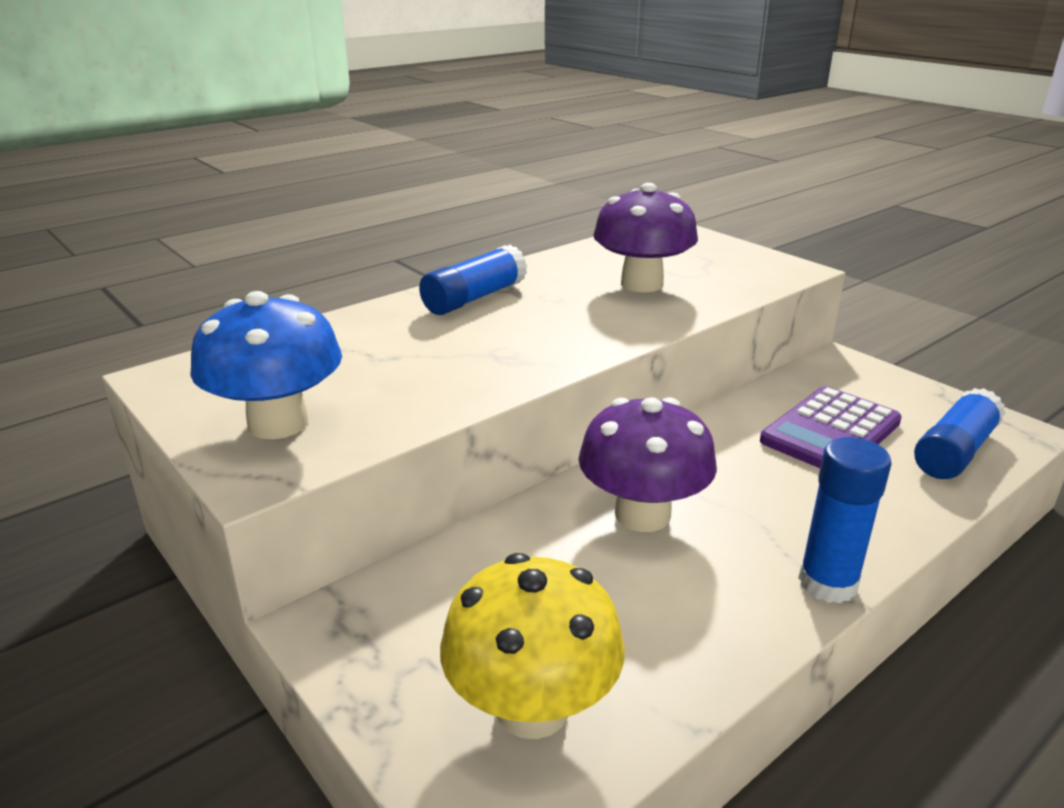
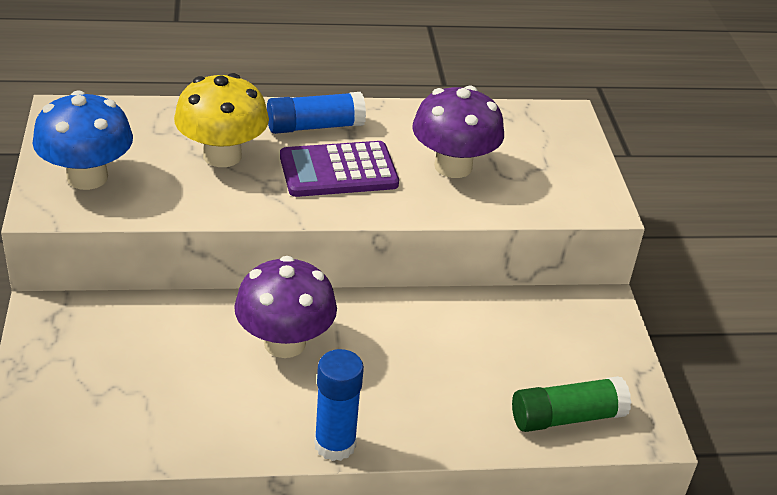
camera: 30 degrees right, 10 degrees up
(532, 708) = (94, 411): yellow mushroom -> yellow mushroom (222, 156)
(831, 432) = (497, 355): purple calculator -> purple calculator (338, 171)
(954, 451) = (567, 417): blue glue stick -> green glue stick

